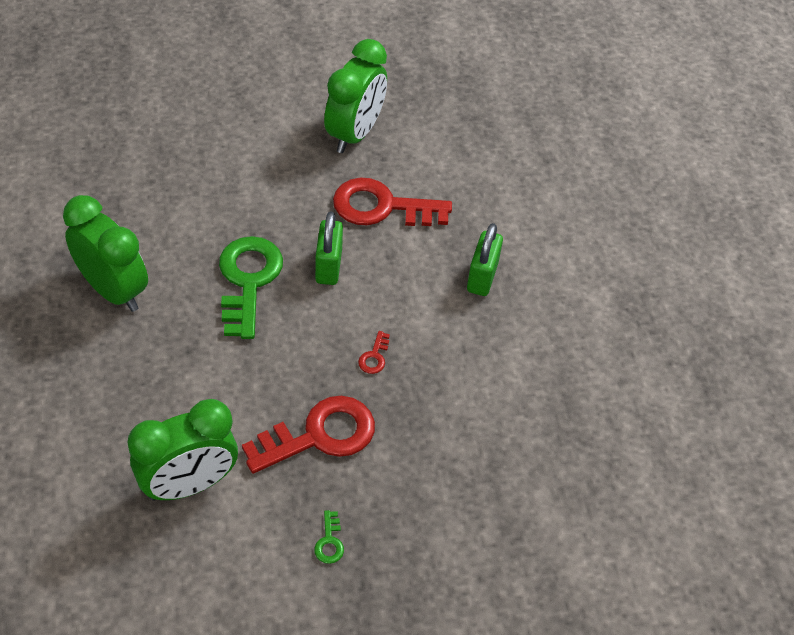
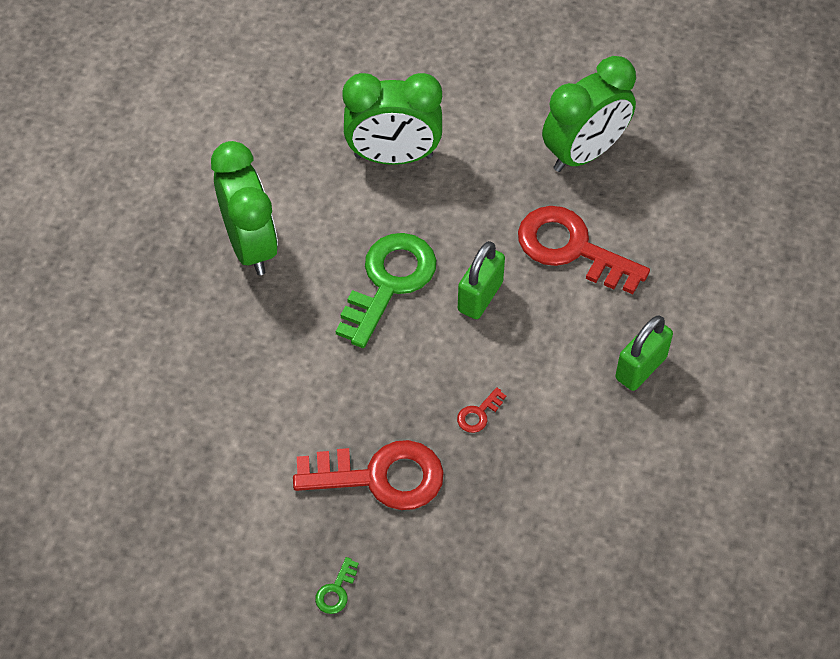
camera: 30 degrees right, 5 degrees up
(189, 484) = (229, 476): green clock -> green clock (393, 156)

